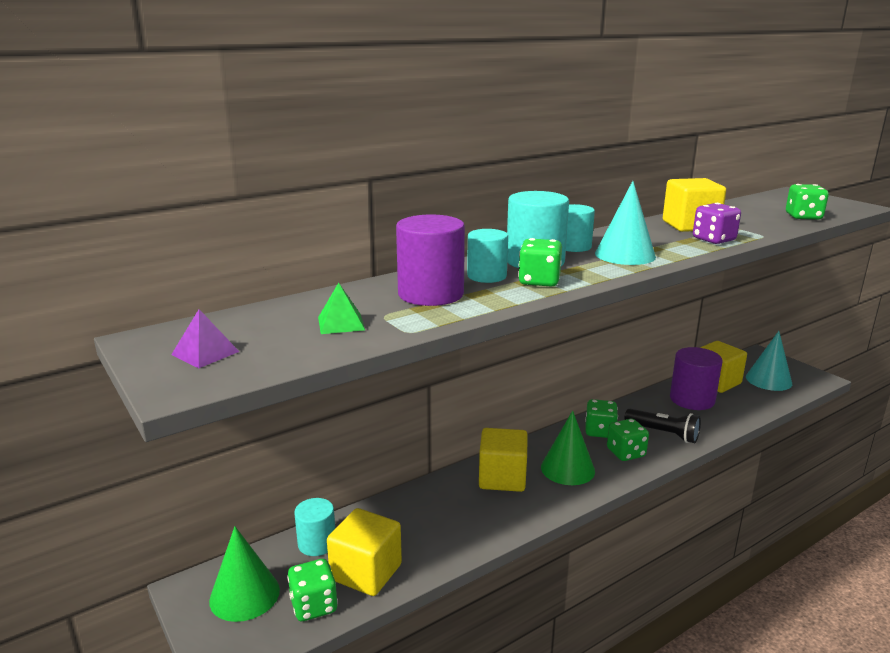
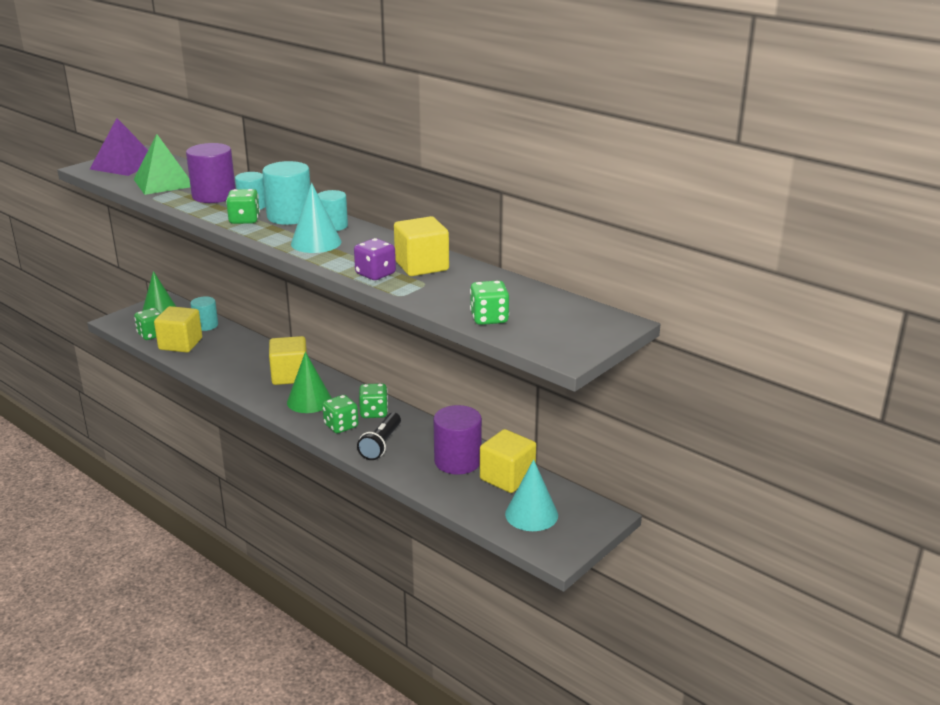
camera: 75 degrees right, 5 degrees up
(205, 353) = (124, 165): purple pyramid -> purple pyramid, size x2.00
(341, 323) = (164, 183): green pyramid -> green pyramid, size x2.00

